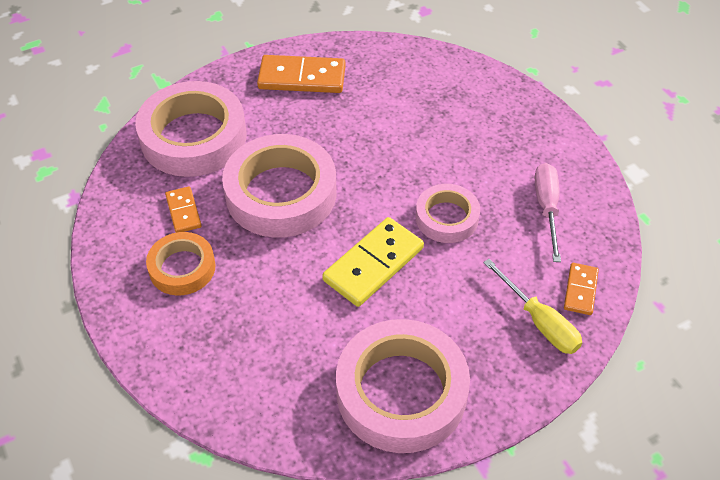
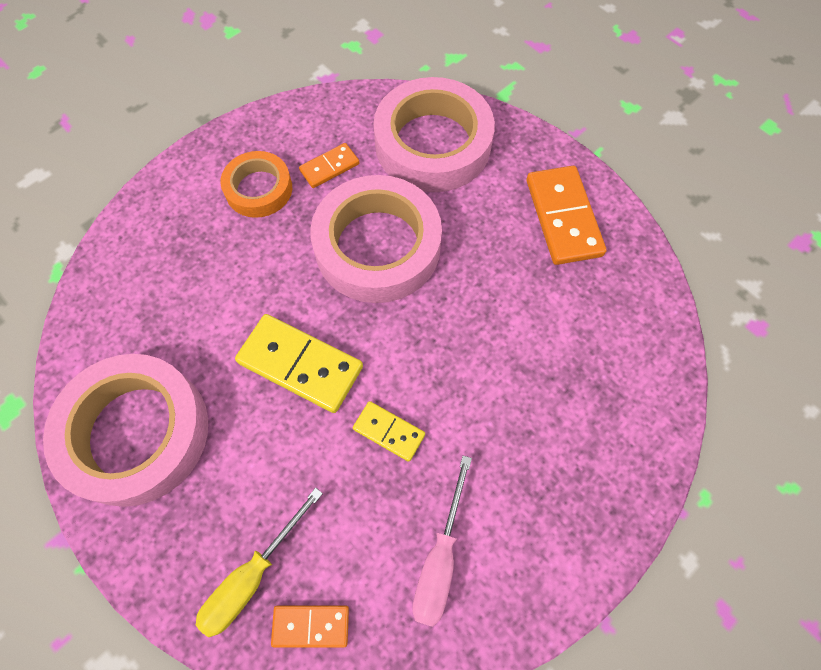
camera: 75 degrees right, 15 degrees up
(447, 218) = (389, 431): pink tape -> yellow domino
(547, 208) = (439, 559): pink screwdriver -> pink screwdriver turned 120 degrees clockwise

